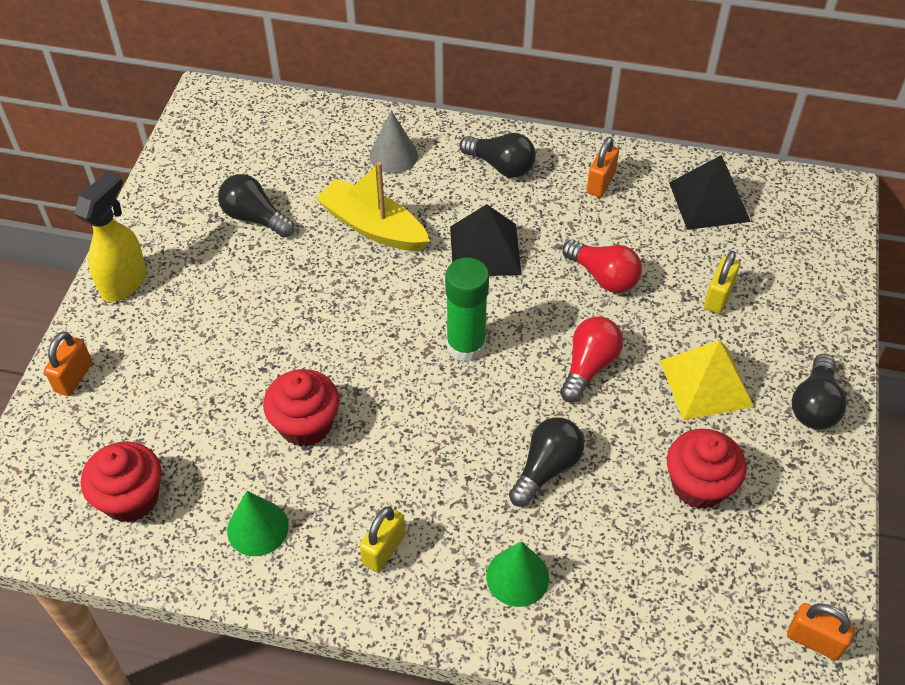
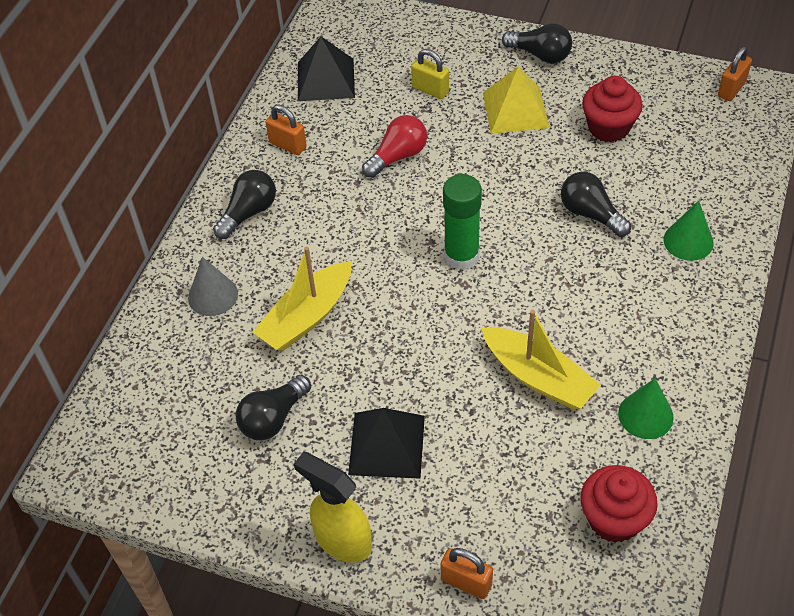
camera: 80 degrees left, 0 degrees up
(305, 425) = (538, 377): red cupcake -> yellow boat
(383, 549) = (665, 325): yellow padlock -> none
(485, 250) = (352, 233): black pyramid -> black pyramid (386, 445)
(589, 366) = (492, 177): red light bulb -> none

